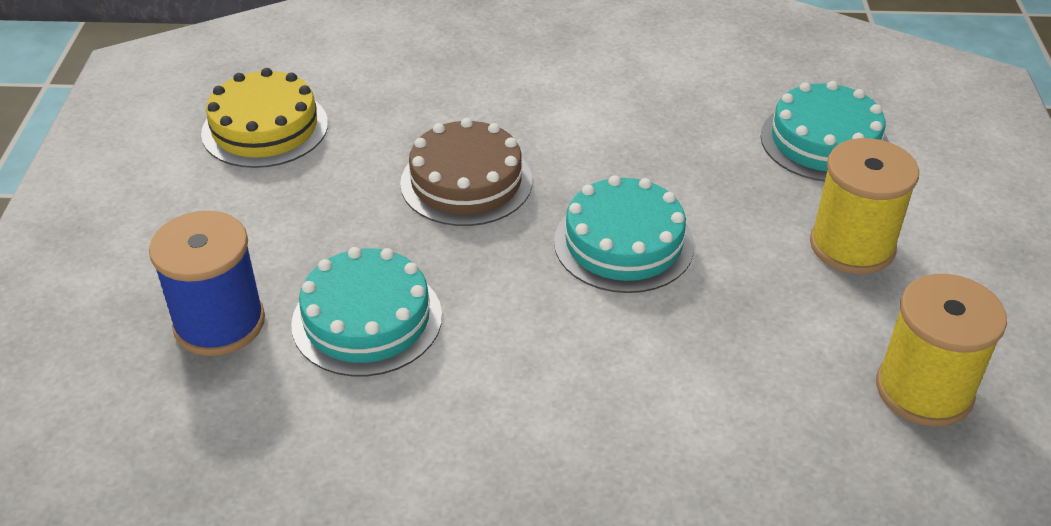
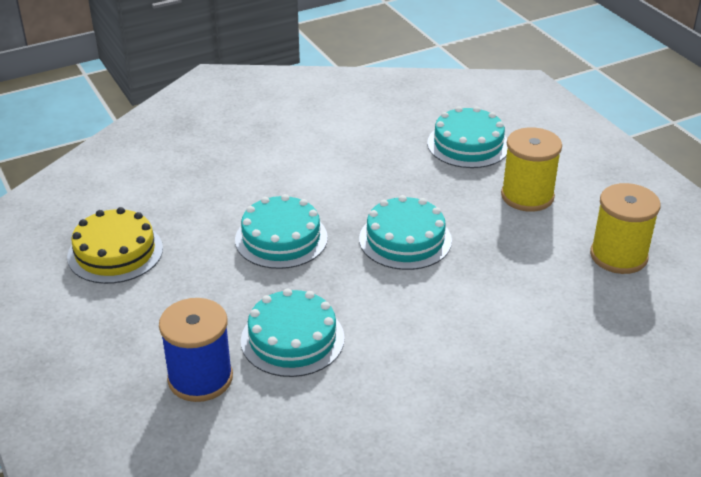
camera: 30 degrees left, 5 degrees down
(466, 182) = (281, 238): brown cake -> turquoise cake

